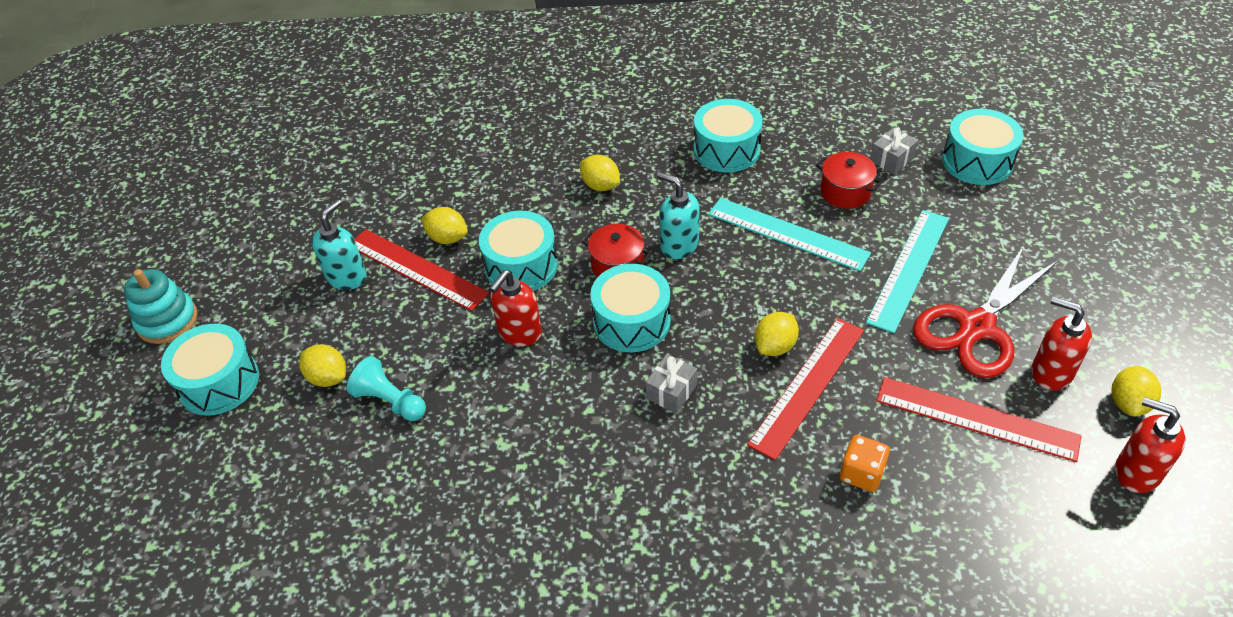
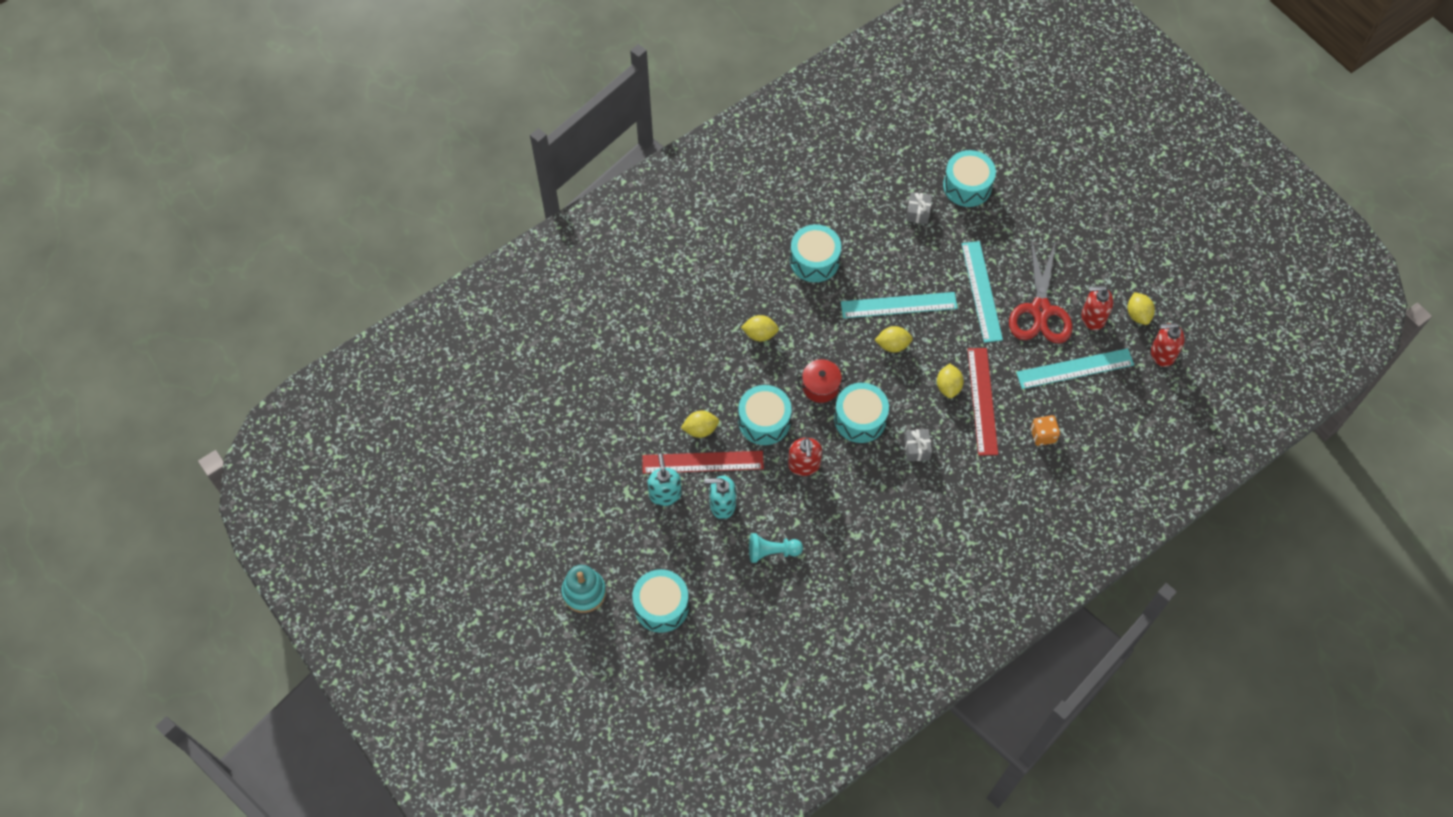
camera: 40 degrees left, 15 degrees up
(328, 377) = (722, 561): yellow lemon -> yellow lemon (892, 345)
(679, 245) = (844, 351): turquoise soap dispenser -> turquoise soap dispenser (722, 505)
(845, 192) = (909, 254): red pot -> none
(976, 418) = (1075, 369): red ruler -> turquoise ruler

